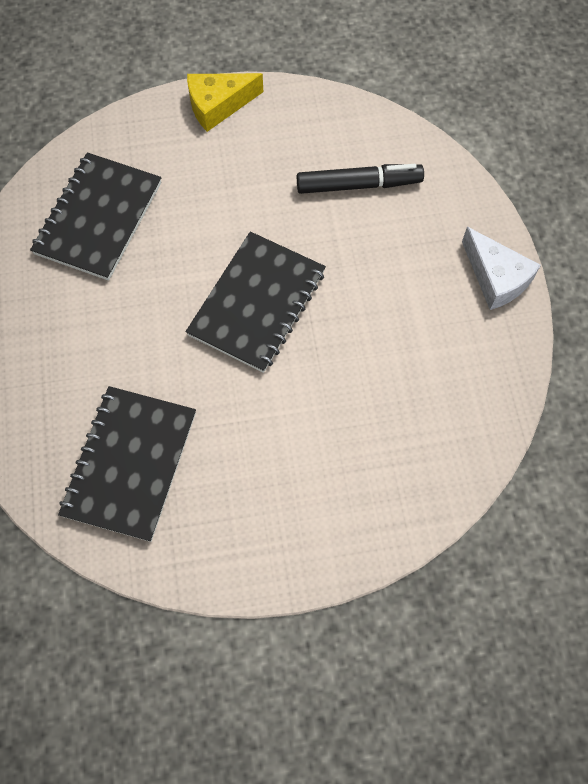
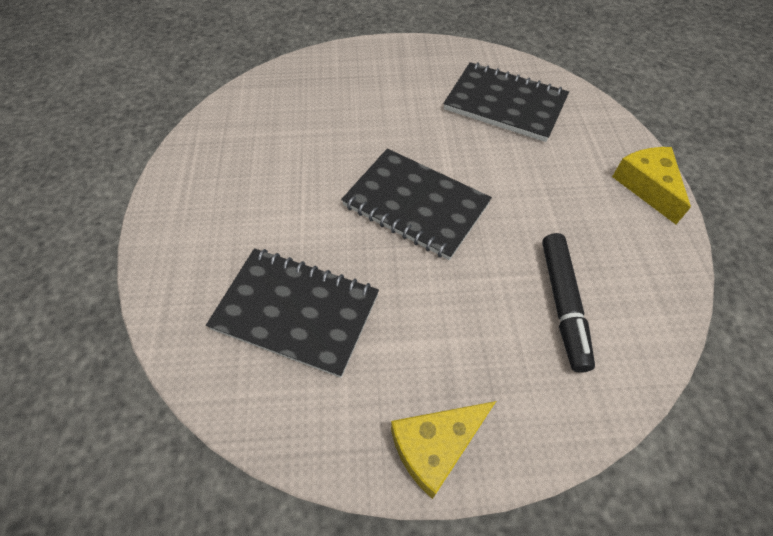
camera: 95 degrees right, 10 degrees down
(130, 464) = (281, 120): black notebook -> black notebook (296, 312)
(496, 278) = (435, 446): white cheese -> yellow cheese

